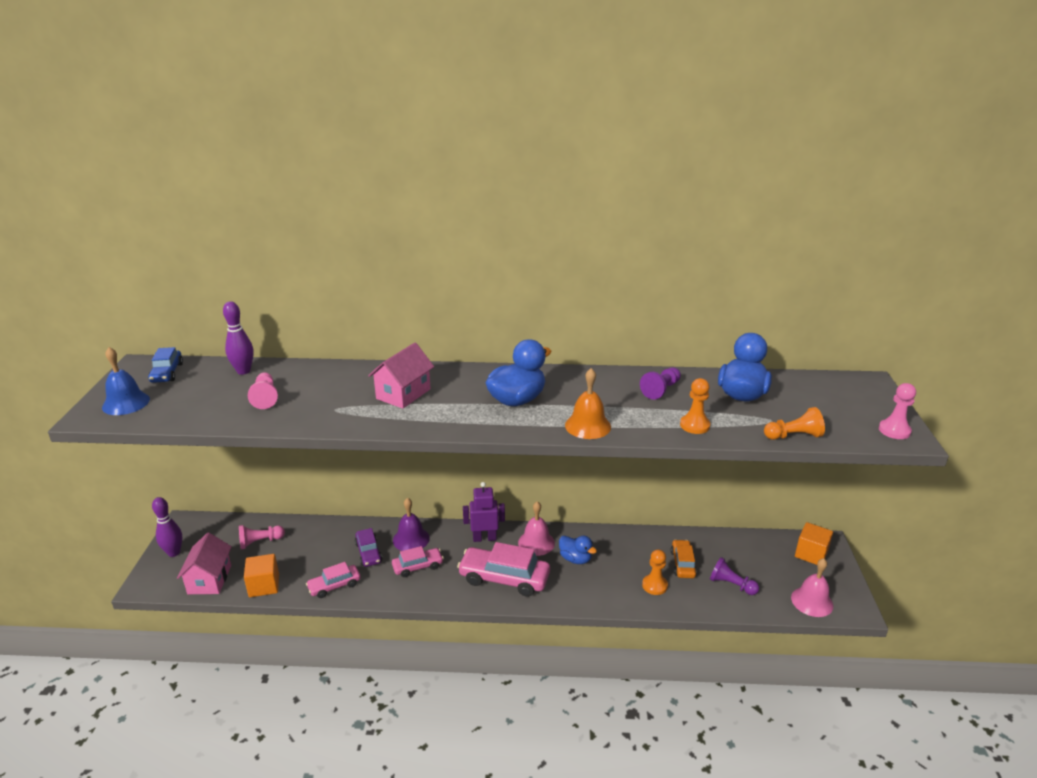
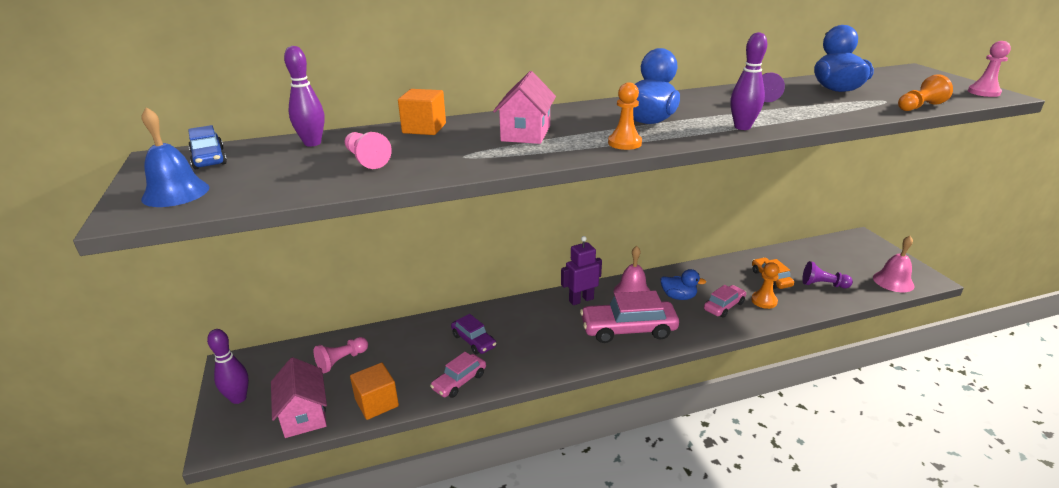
camera: 20 degrees left, 0 degrees up
(411, 539) = (508, 318): purple bell -> none
(418, 566) = (535, 340): pink car -> pink car (724, 306)
(588, 426) = (742, 127): orange bell -> purple bowling pin
(694, 425) = (832, 112): orange pawn -> orange pawn (624, 143)
(811, 554) = (859, 247): orange cube -> orange cube (424, 128)

